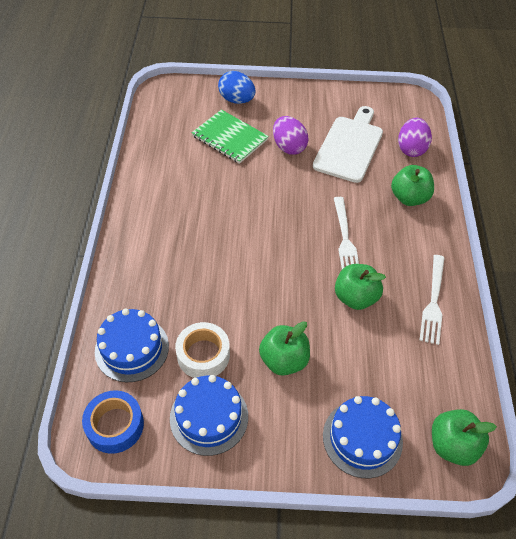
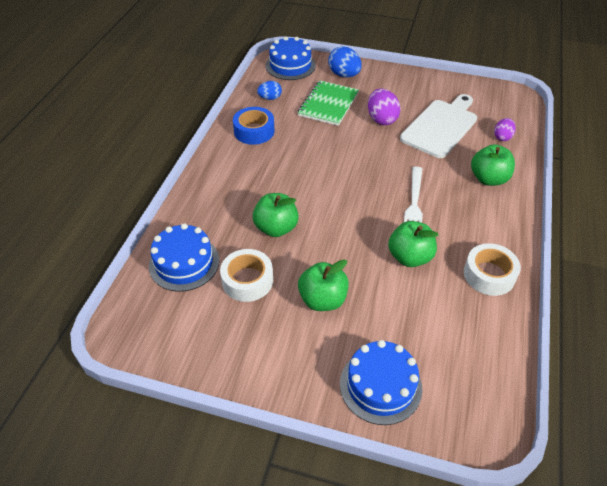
camera: 15 degrees right, 5 degrees down
(115, 425) = (148, 325): blue tape -> blue tape (254, 131)
(166, 139) = (270, 98): none -> blue egg
(209, 417) = (236, 335): blue cake -> blue cake (290, 65)
(230, 138) = (328, 104): green notebook -> green notebook turned 60 degrees clockwise
(411, 149) = (502, 137): purple egg -> purple egg, size x0.62
(433, 302) = (489, 275): white fork -> white tape
(452, 445) = (473, 412): green apple -> green apple (276, 228)

